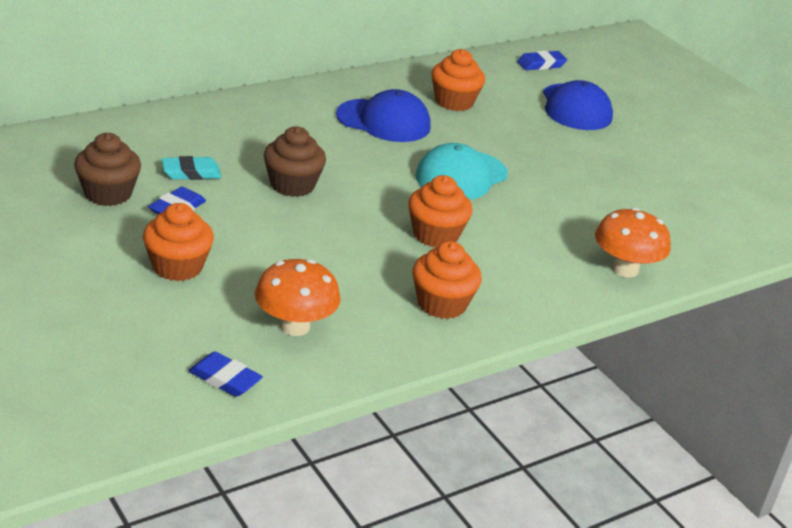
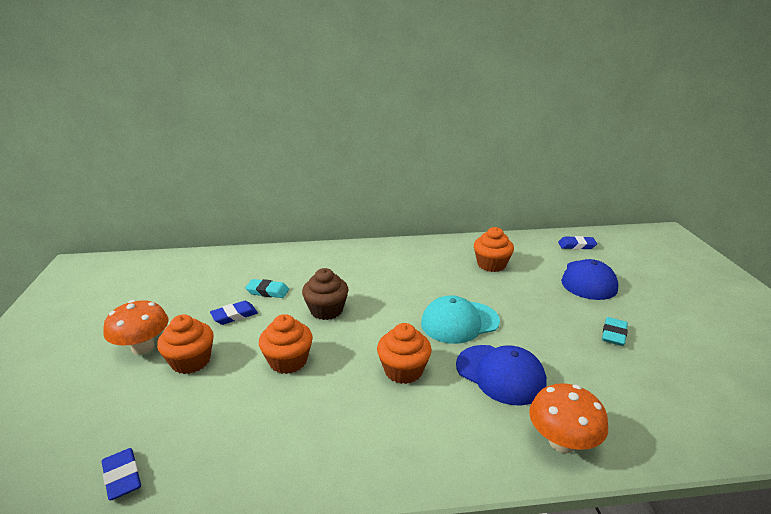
camera: 30 degrees right, 5 degrees down
(108, 193) = (203, 298): brown cupcake -> none
(294, 326) = (223, 435): orange mushroom -> orange mushroom (143, 347)
(383, 121) = (429, 272): blue cap -> blue cap (500, 374)
(441, 304) = (361, 441): orange cupcake -> orange cupcake (288, 361)
(628, 165) = (614, 334): none -> turquoise eraser

